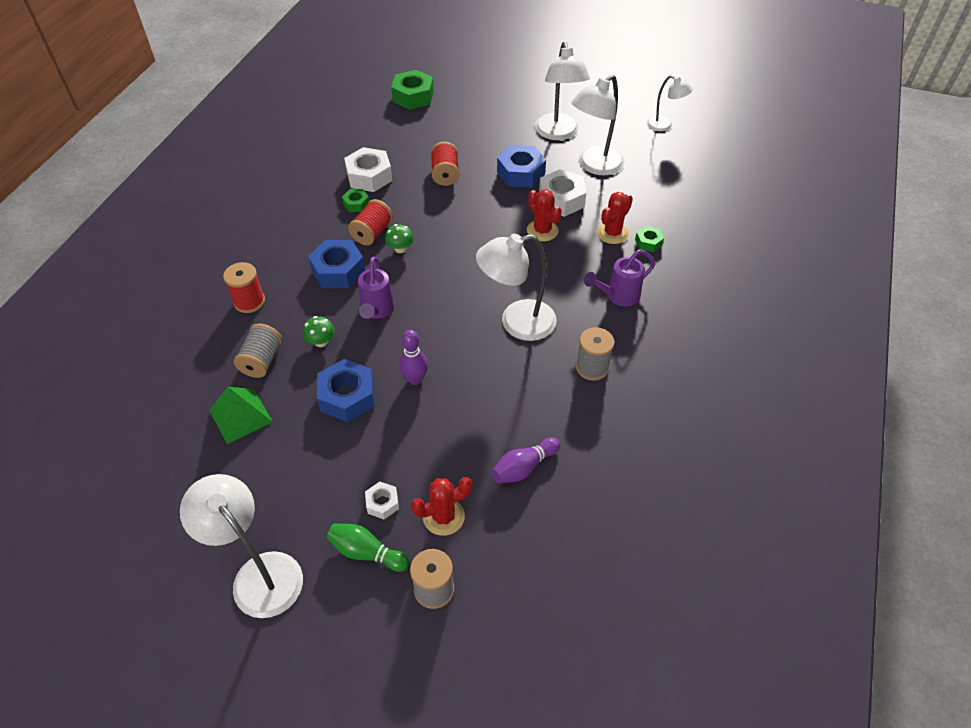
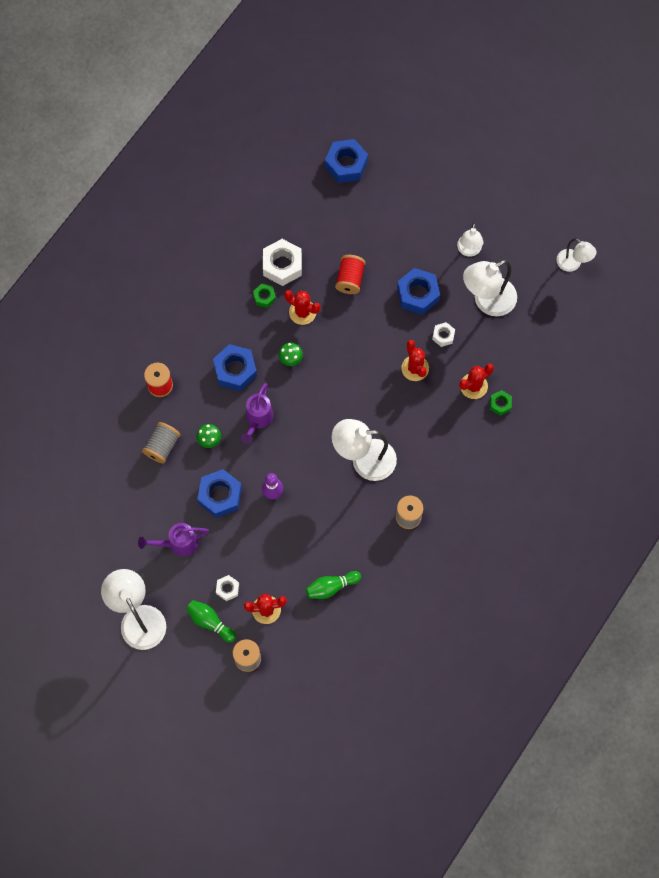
camera: 15 degrees right, 20 degrees up
(240, 416) = (141, 492): green pyramid -> none
(372, 233) = (271, 335): red spool -> none
(402, 208) = (302, 312): none -> red cactus
(413, 96) = (346, 164): green nut -> blue nut
(524, 467) = (331, 587): purple bowling pin -> green bowling pin
(558, 133) = (469, 250): white lamp -> white lamp, size x0.59
(561, 199) = (443, 336): white nut -> white nut, size x0.53
(617, 296) = (453, 454): purple watering can -> purple watering can (178, 543)

